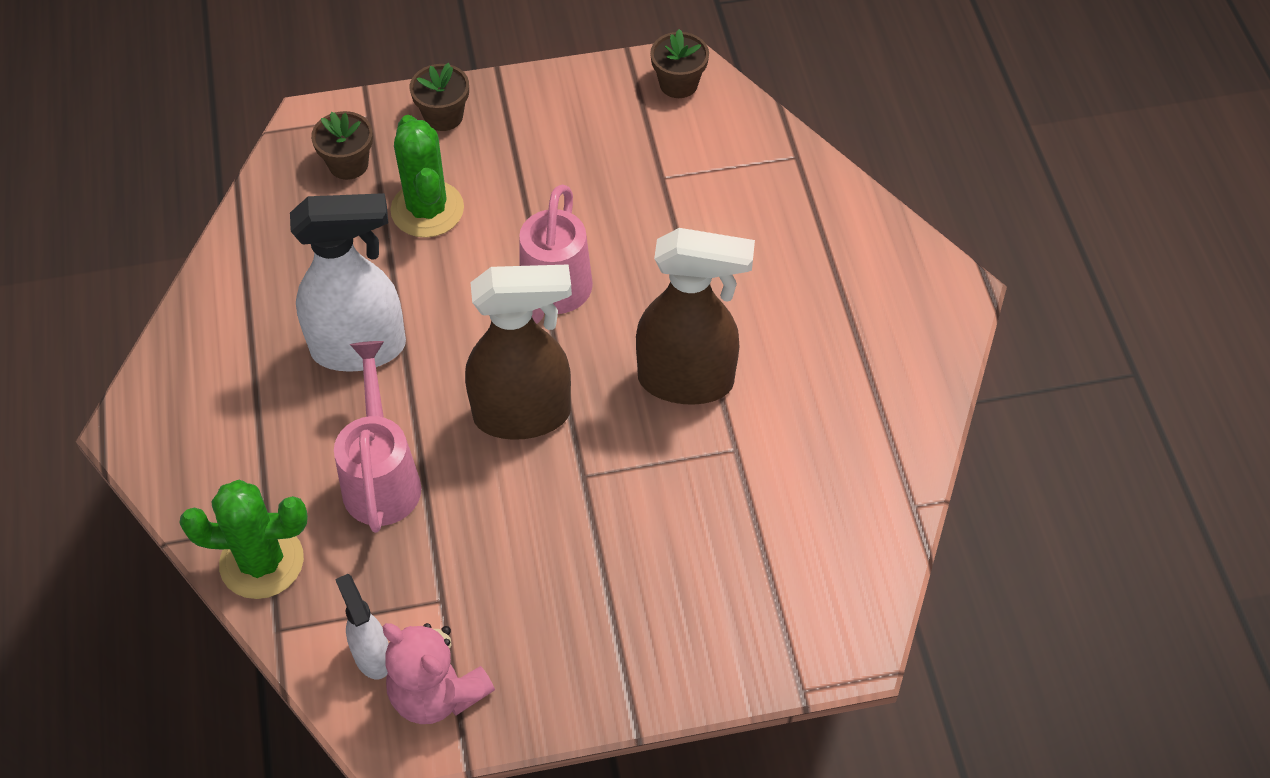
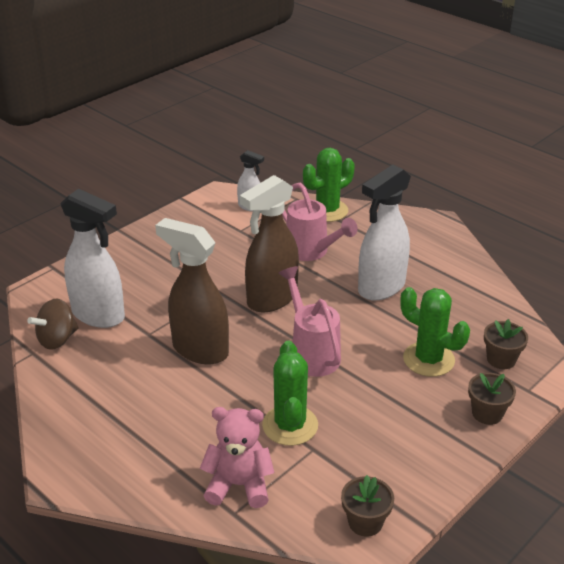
camera: 145 degrees right, 20 degrees down
(437, 693) = (213, 208): pink teddy bear -> pink teddy bear (239, 485)
(663, 216) = (290, 425): none -> green cactus
(687, 381) = (199, 350): brown spray bottle -> brown spray bottle turned 60 degrees clockwise
(785, 528) = (99, 315): none -> white spray bottle
(868, 512) = (57, 339): none -> brown spinning top

